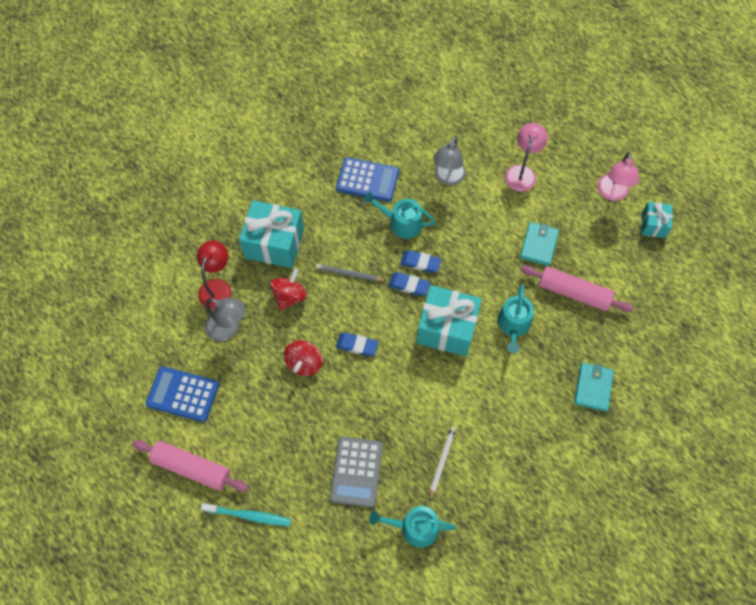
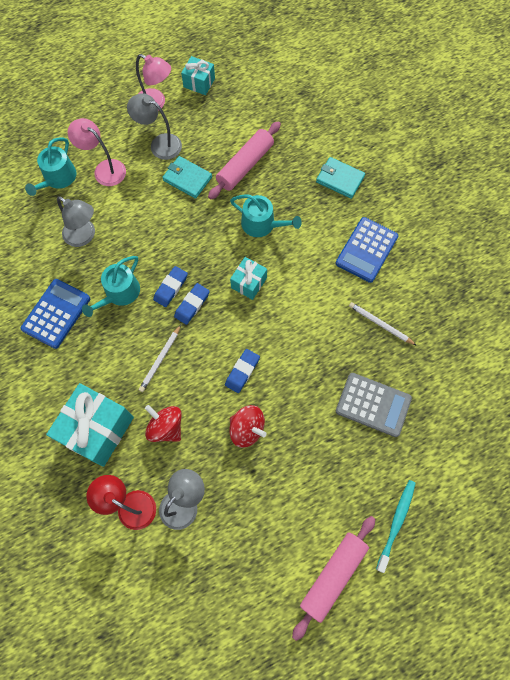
camera: 75 degrees left, 5 degrees up
(183, 394) = (247, 570): blue calculator -> blue calculator (366, 250)
(349, 274) = (160, 359): grey pencil -> white pencil
(414, 527) = (437, 365): turquoise watering can -> turquoise watering can (58, 178)
(447, 328) = (249, 283): turquoise gift -> turquoise gift, size x0.54
(567, 210) = (159, 144): none -> grey lamp

